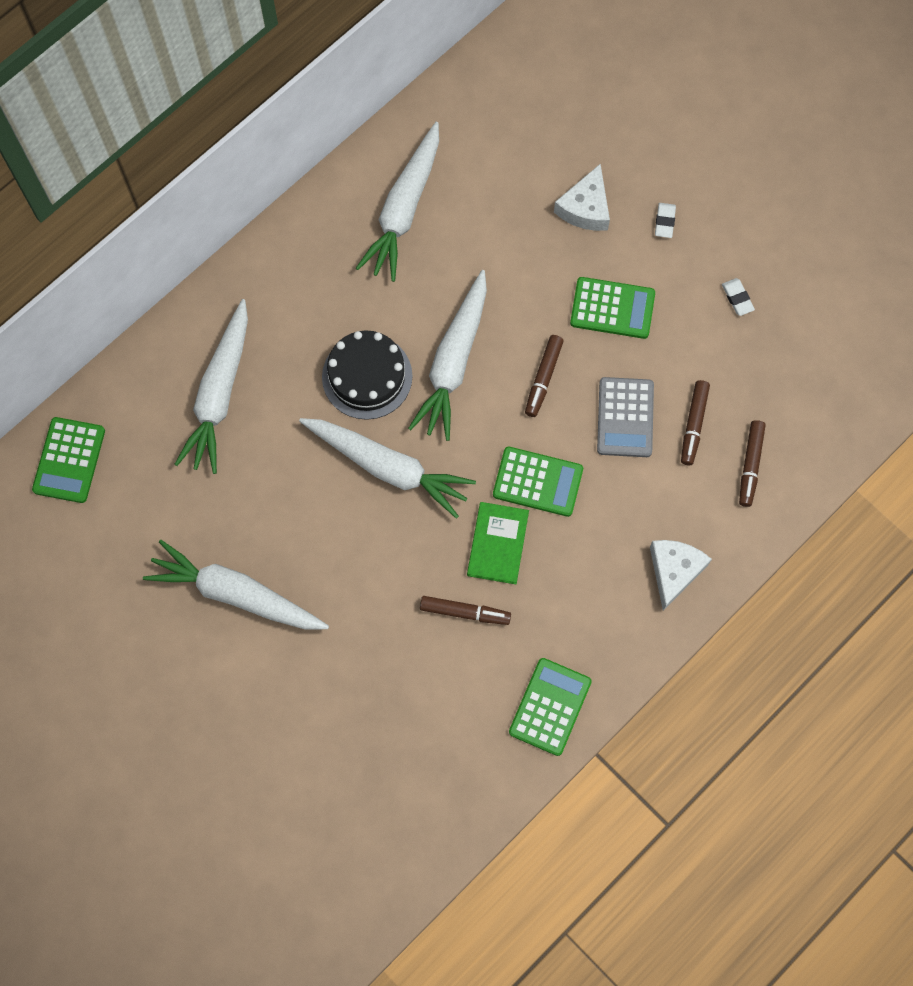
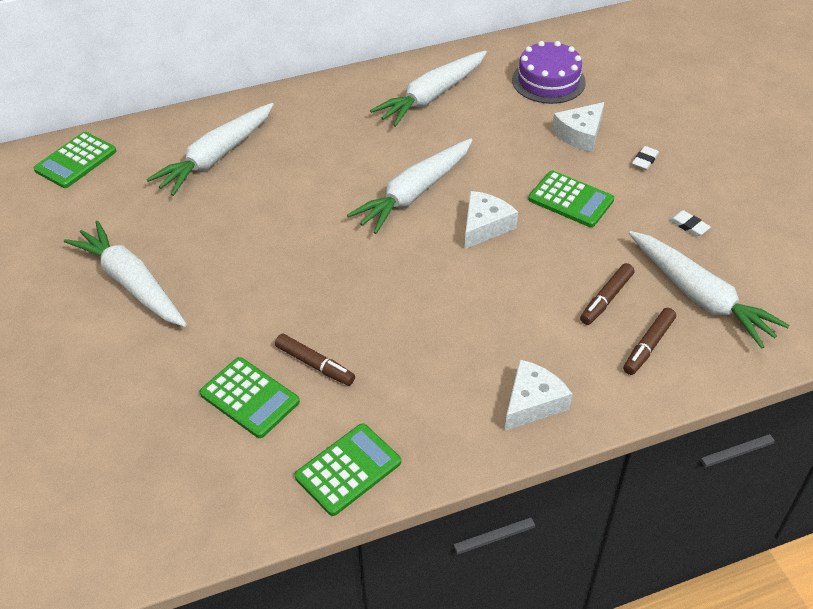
camera: 25 degrees right, 25 degrees down
(367, 376) = (338, 181): black cake -> none
(388, 467) = (316, 242): white carrot -> white carrot (699, 296)
(498, 544) = (376, 325): green book -> none
(519, 135) = (548, 81): none -> purple cake
(537, 482) = (439, 293): green calculator -> green calculator (249, 398)
(543, 378) = (485, 226): brown marker -> white cheese
(625, 417) = (544, 274): grey calculator -> none
(737, 298) = (688, 225): white eraser -> white eraser turned 45 degrees counterclockwise

